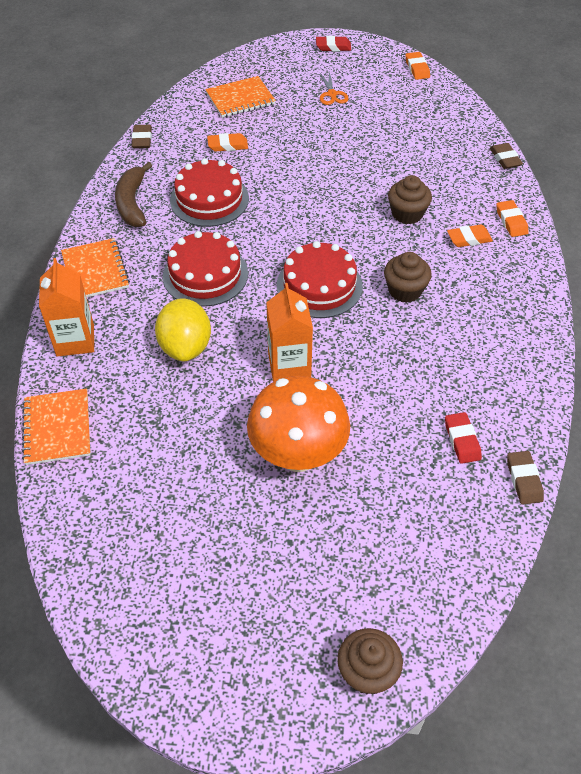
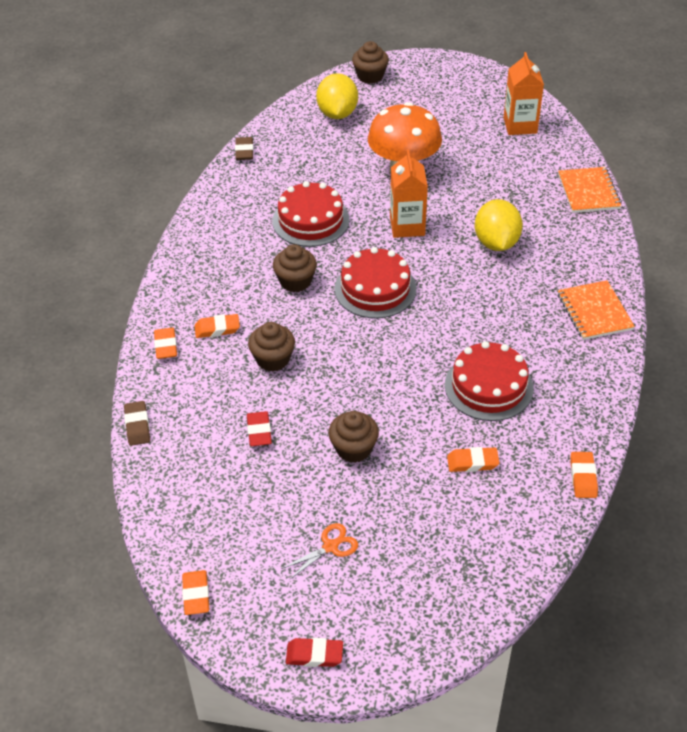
camera: 175 degrees left, 5 degrees down
(75, 340) = (594, 251): orange carton -> orange carton (520, 125)
(132, 203) = (575, 386): brown banana -> none
(142, 139) = (583, 477): brown eraser -> orange eraser
(205, 275) = (485, 303): red cake -> red cake (310, 220)
(240, 99) = (459, 544): orange notebook -> none
(323, 150) = (353, 449): none -> brown cupcake
(332, 94) = (330, 547): orange scissors -> orange scissors turned 60 degrees clockwise
(407, 568) = (337, 114): none -> yellow lemon
(462, 440) = (280, 174): red eraser -> red eraser (259, 431)

